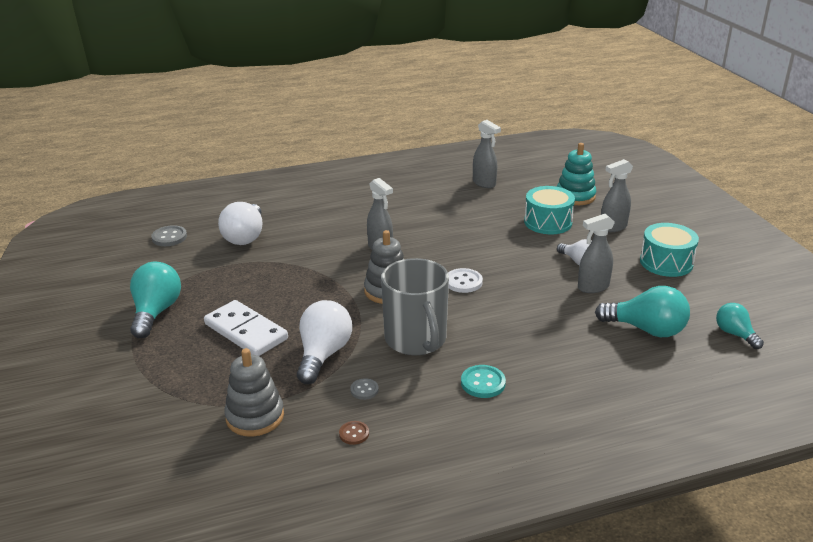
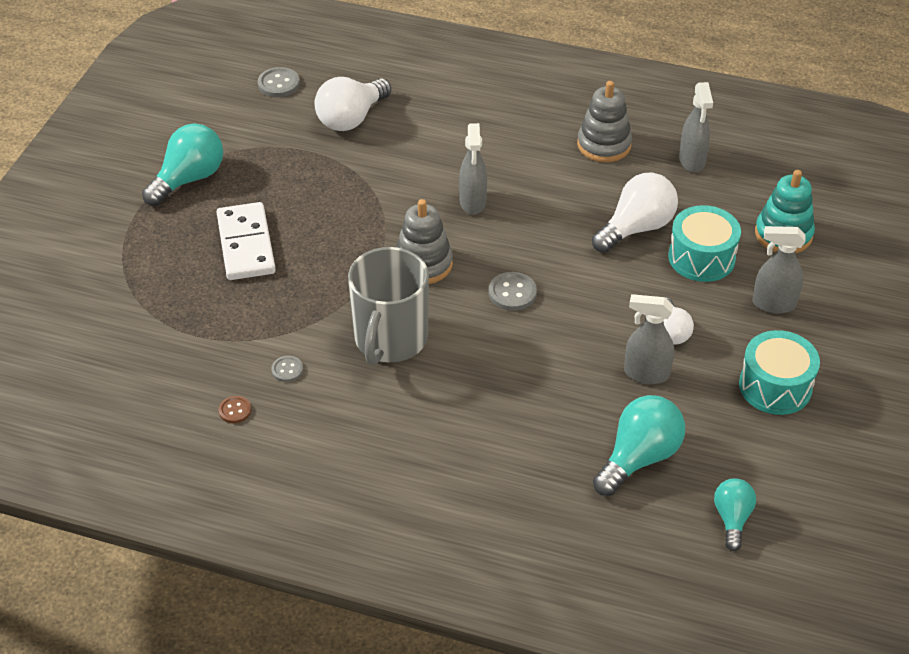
camera: 35 degrees right, 15 degrees up
(255, 416) = (172, 345): grey stacking toy -> grey stacking toy (604, 145)
(323, 354) = (289, 309): white light bulb -> white light bulb (636, 228)
(463, 282) = (512, 293): white button -> grey button
(483, 383) = (401, 424): turquoise button -> none
(646, 329) = (639, 458): turquoise light bulb -> turquoise light bulb turned 105 degrees counterclockwise

